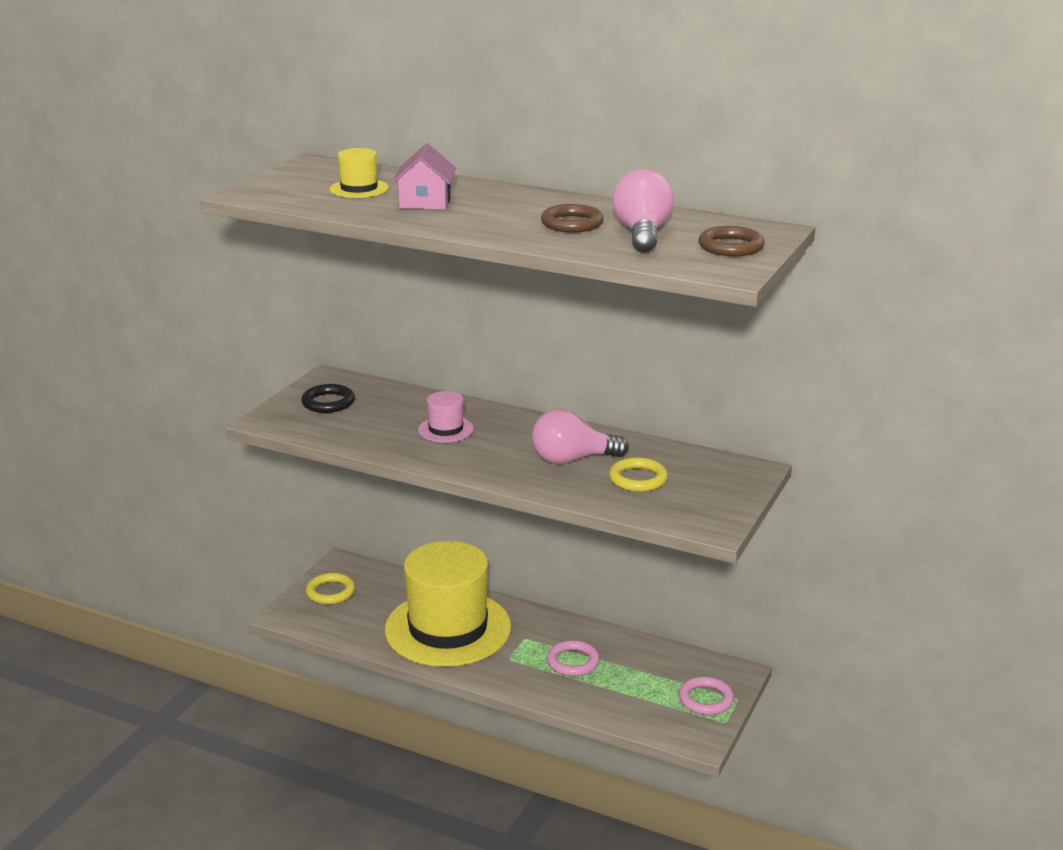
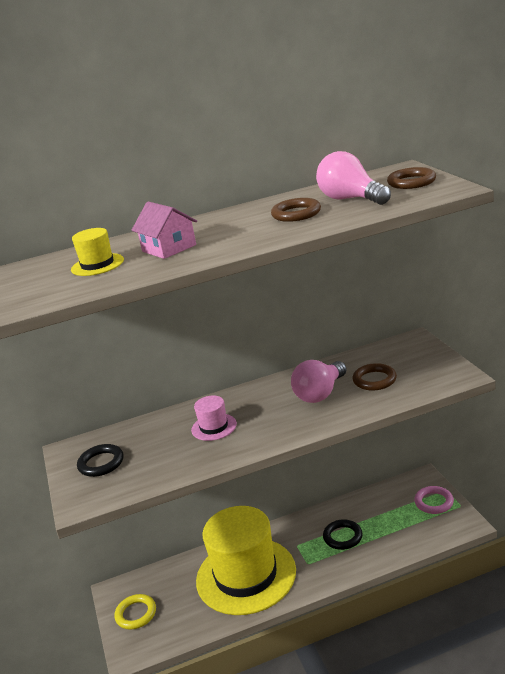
camera: 40 degrees left, 0 degrees up
(573, 662) = (343, 537): pink ring -> black ring
(638, 479) = (374, 380): yellow ring -> brown ring

